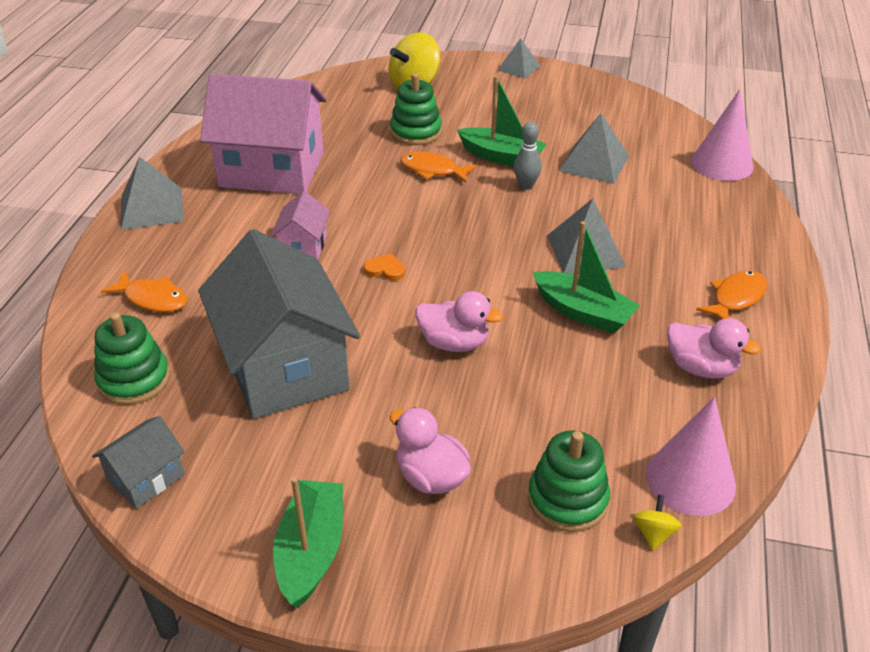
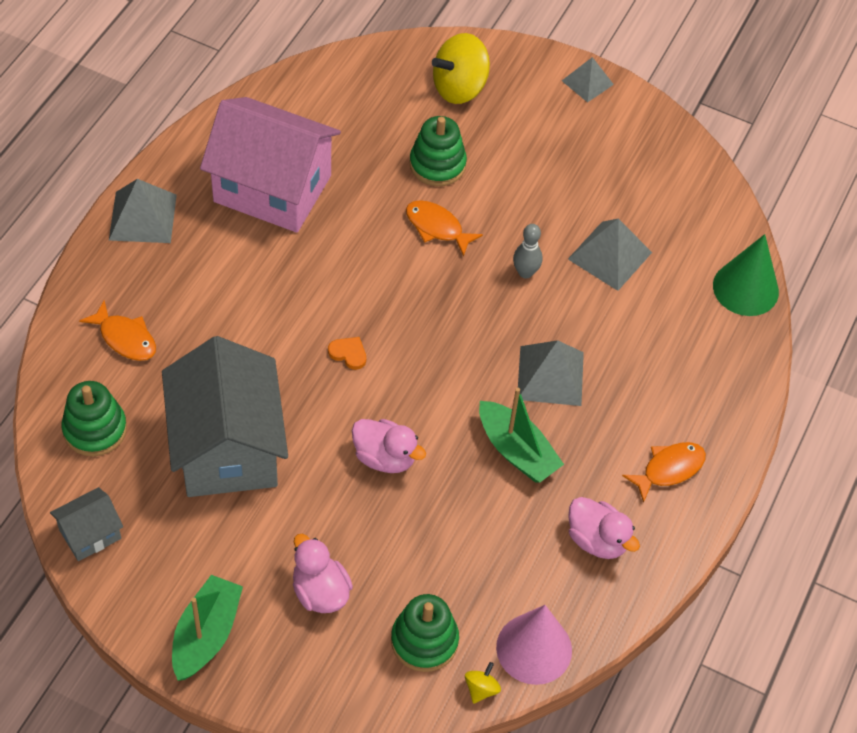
camera: 10 degrees right, 15 degrees up
(303, 246) = (278, 304): pink house -> none
(501, 157) = (515, 224): green boat -> none
(722, 164) = (745, 288): pink cone -> green cone

